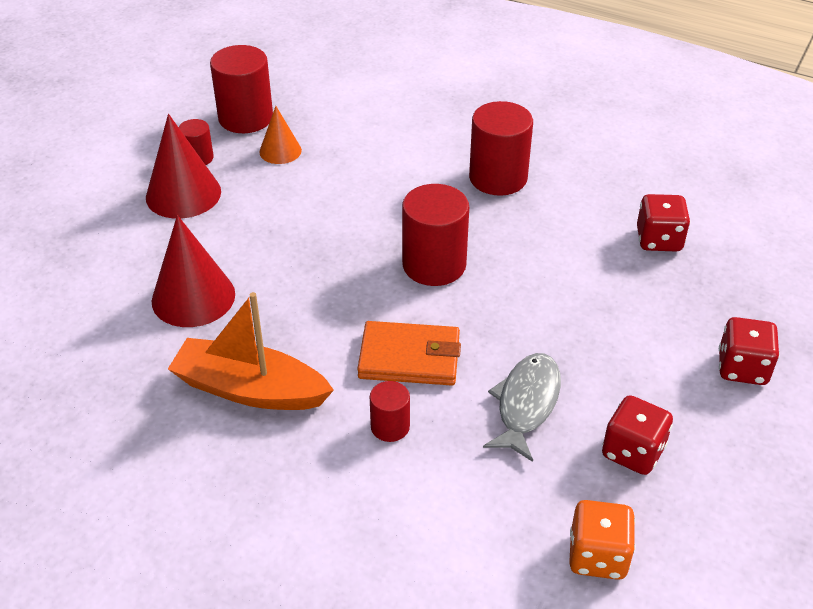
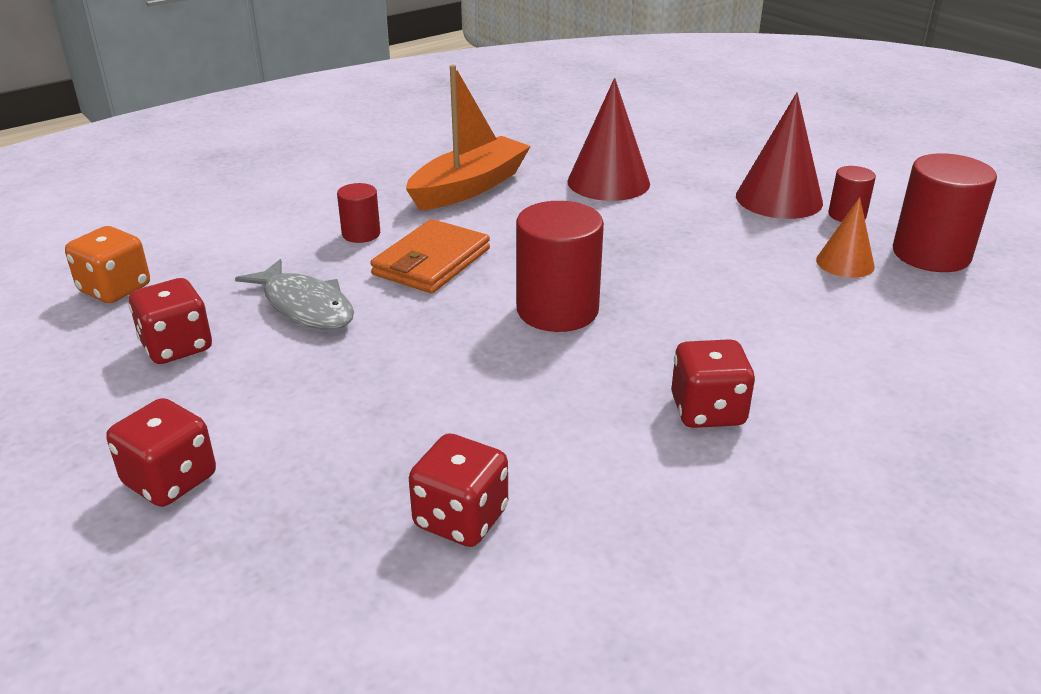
camera: 115 degrees right, 10 degrees down
(498, 178) = (707, 411): red cylinder -> red dice

